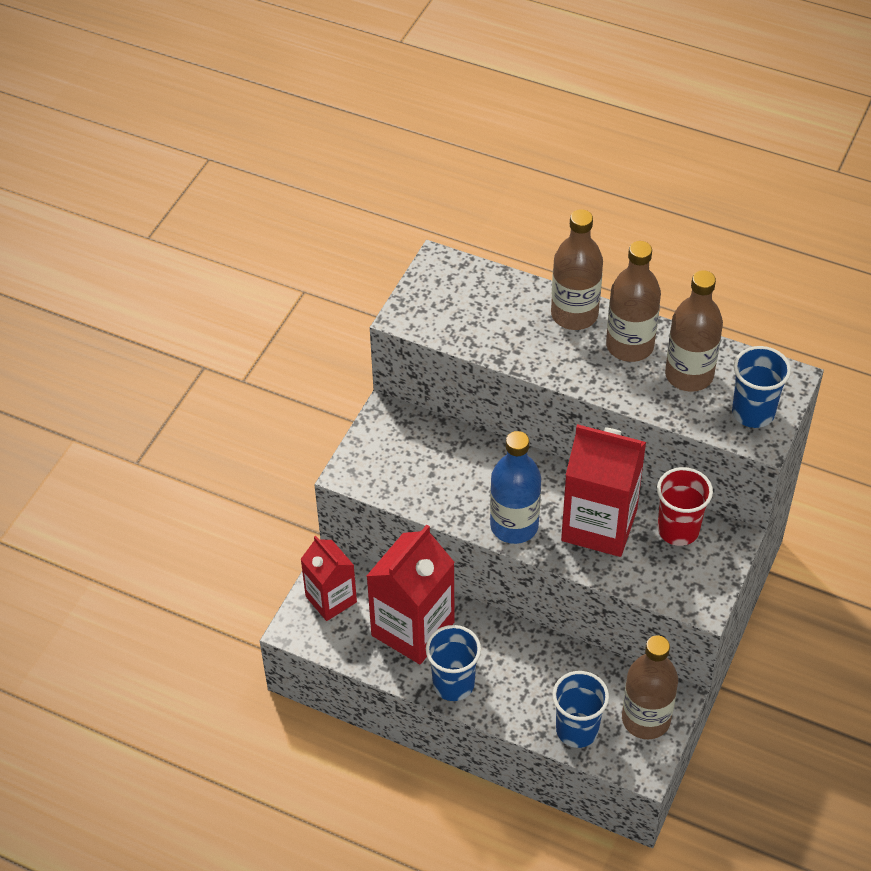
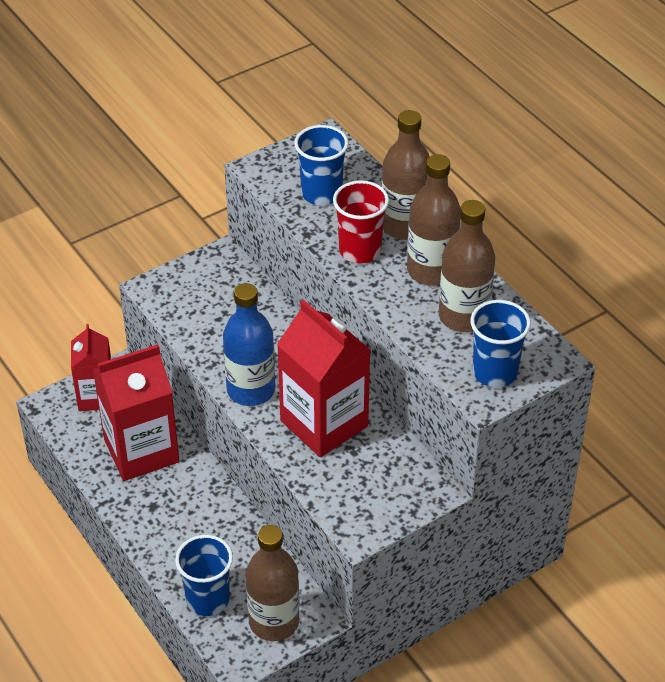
camera: 30 degrees right, 5 degrees down
(453, 684) = (137, 510): blue cup -> blue cup (321, 193)
(678, 530) = (390, 460): red cup -> red cup (360, 250)

